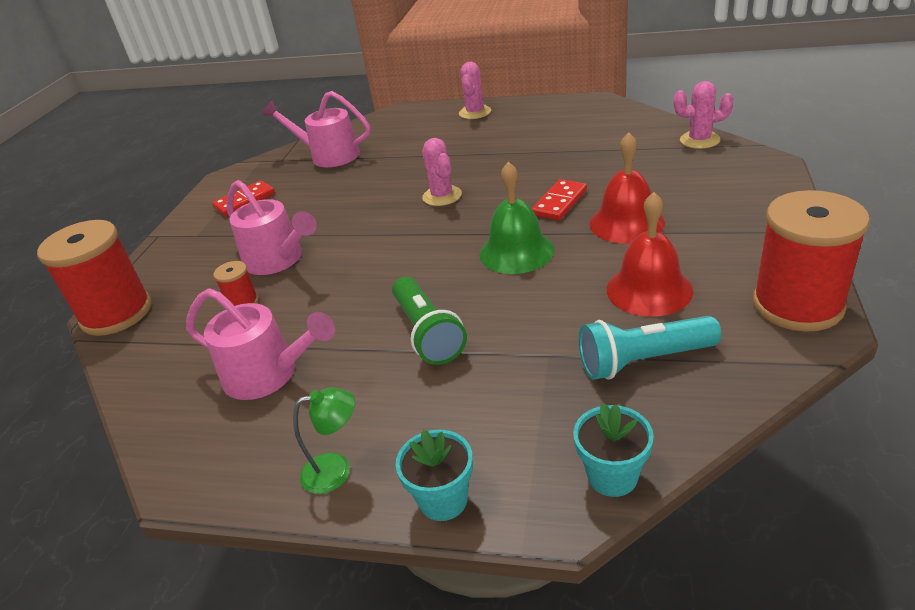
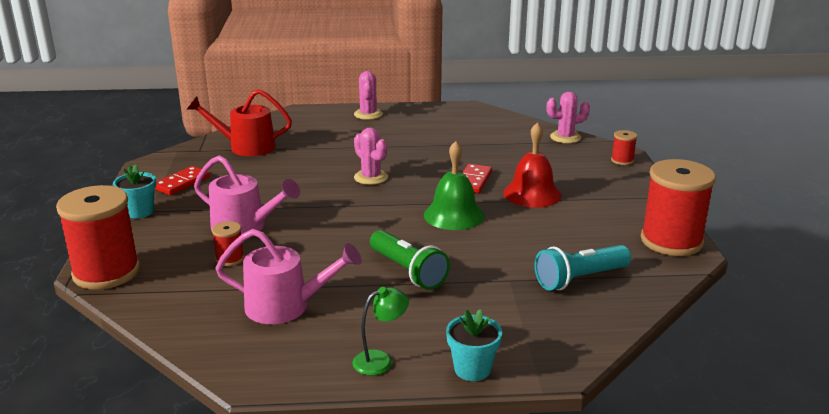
camera: 20 degrees left, 10 degrees down
(328, 155) = (246, 147): pink watering can -> red watering can
(612, 476) = (585, 345): turquoise flower pot -> turquoise flower pot (139, 212)
(649, 289) = (566, 236): red bell -> none
(765, 174) = (622, 160): none -> red spool

